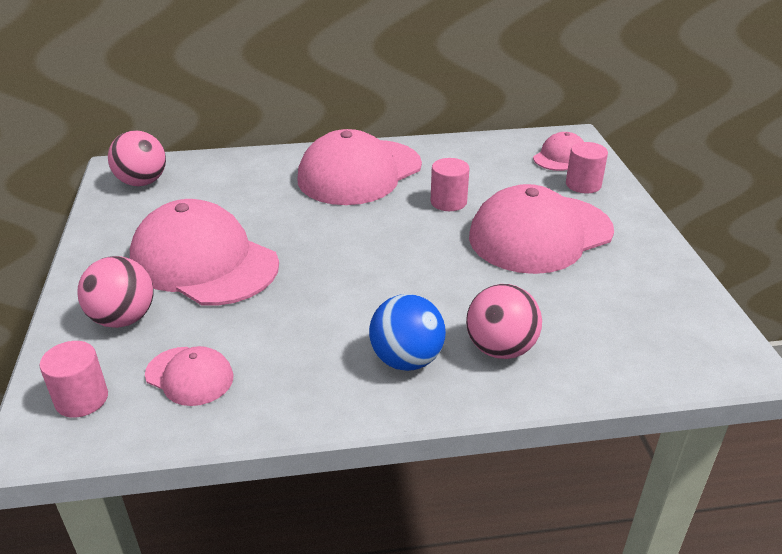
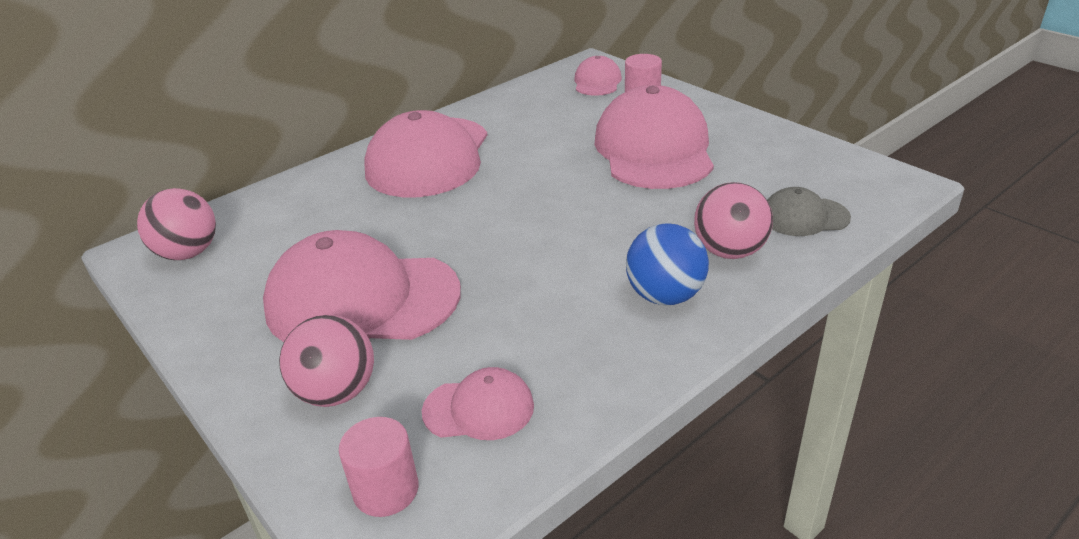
camera: 30 degrees left, 0 degrees up
(448, 202) = (544, 152): pink cylinder -> none
(540, 234) = (654, 149): pink cap -> pink cap turned 150 degrees clockwise
(602, 349) = (804, 217): none -> grey cap

